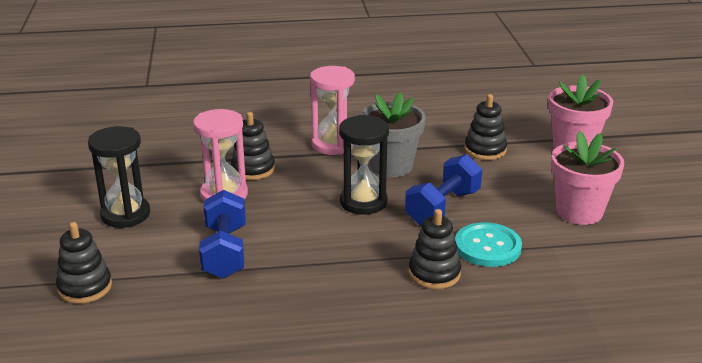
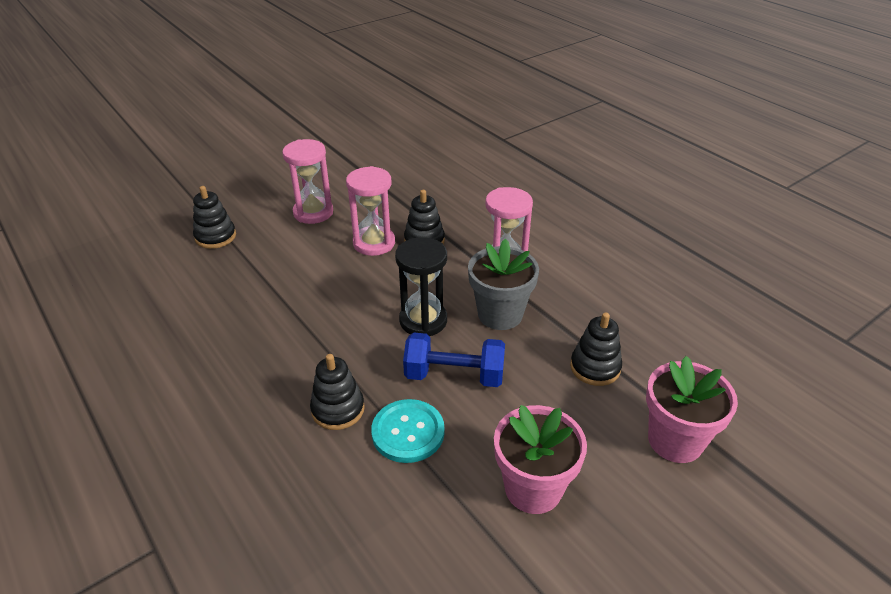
camera: 60 degrees right, 10 degrees up
(125, 214) = (313, 212): black hourglass -> pink hourglass
(225, 252) = (295, 277): blue dumbbell -> none

